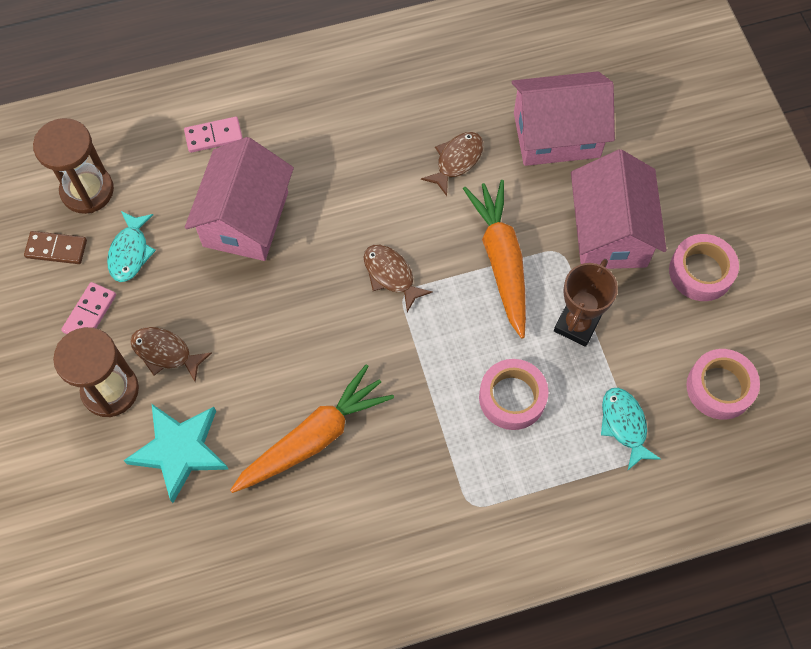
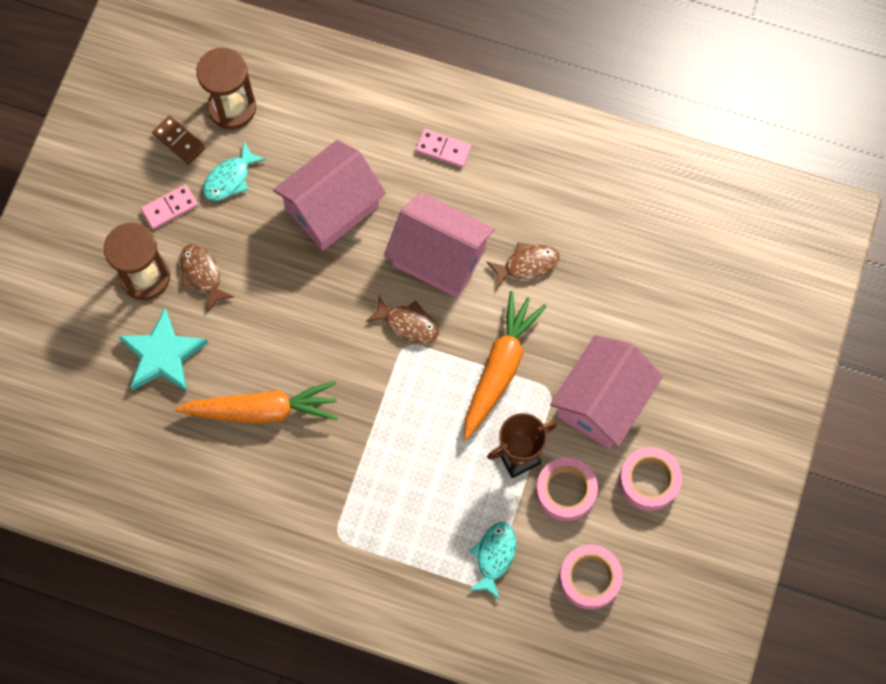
camera: 35 degrees right, 5 degrees up
(214, 136) = (355, 123): pink domino -> pink domino (443, 149)
(391, 275) = (408, 324): brown fish -> brown fish turned 120 degrees clockwise
(512, 397) = (427, 478): pink tape -> pink tape (565, 491)
(556, 135) = (623, 294): pink house -> pink house (439, 257)

